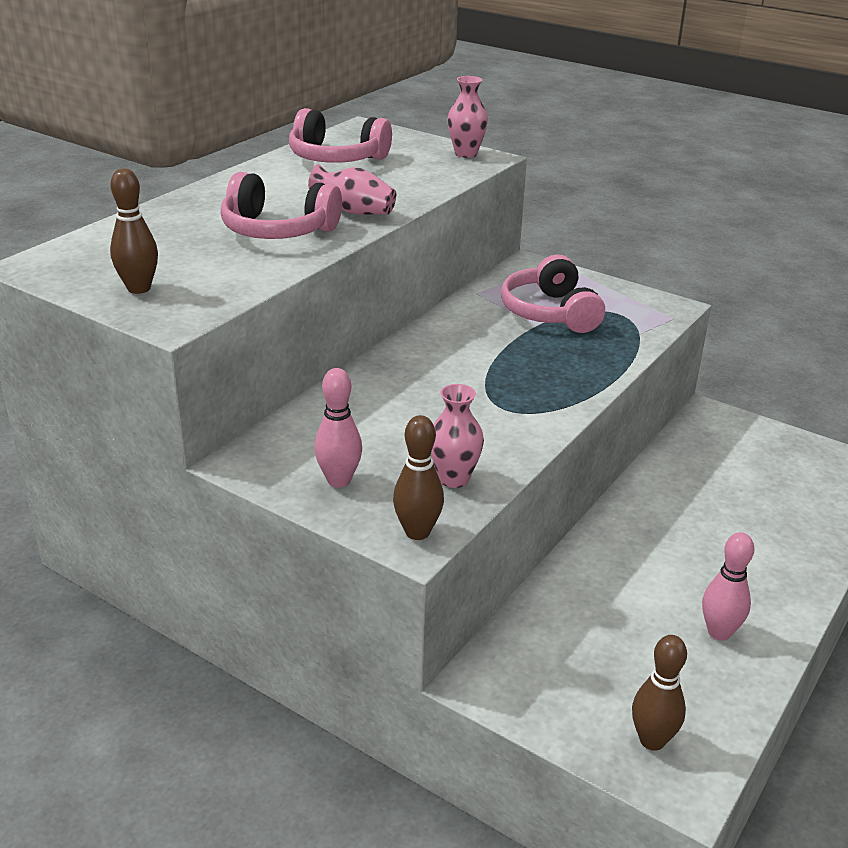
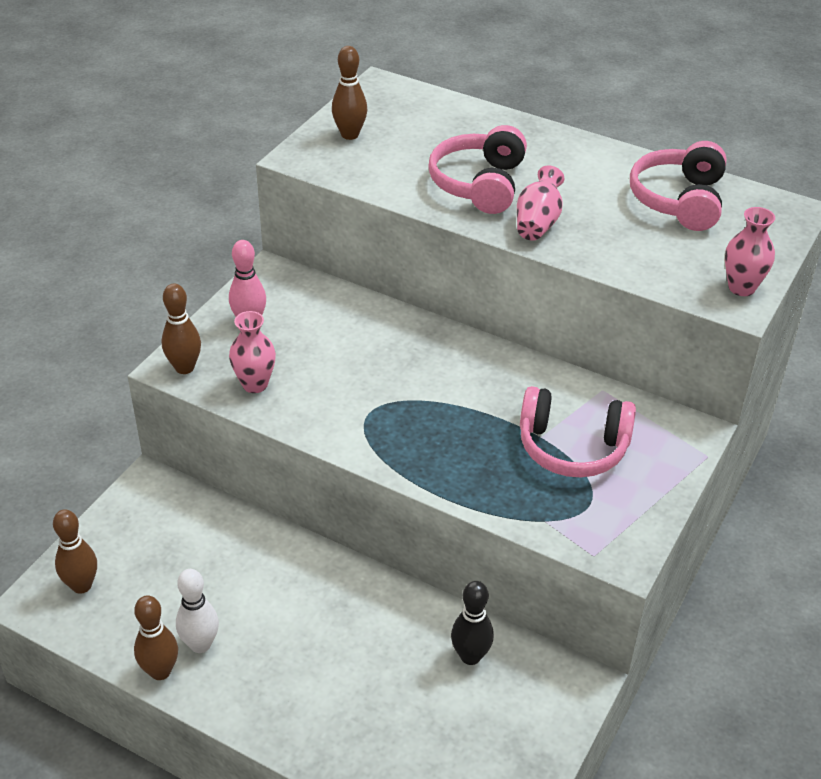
camera: 85 degrees right, 10 degrees up
(550, 313) = (572, 447): pink headphones -> pink headphones turned 150 degrees counterclockwise
(695, 462) = (470, 656): none -> black bowling pin
(719, 632) = (200, 644): pink bowling pin -> white bowling pin
(761, 664) = (160, 671): none -> brown bowling pin

